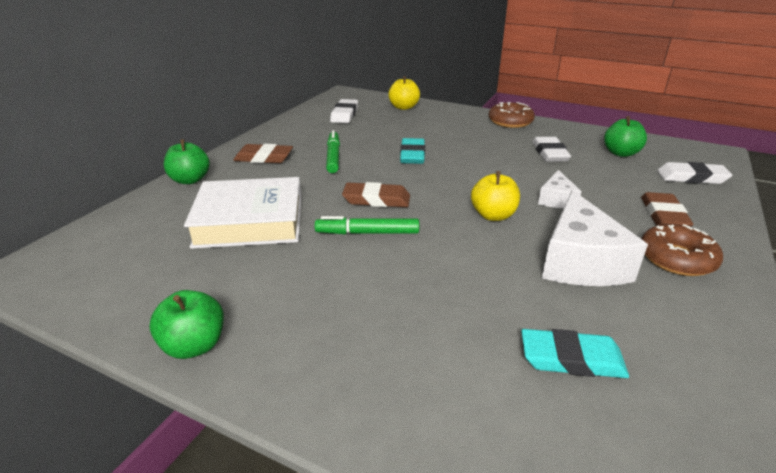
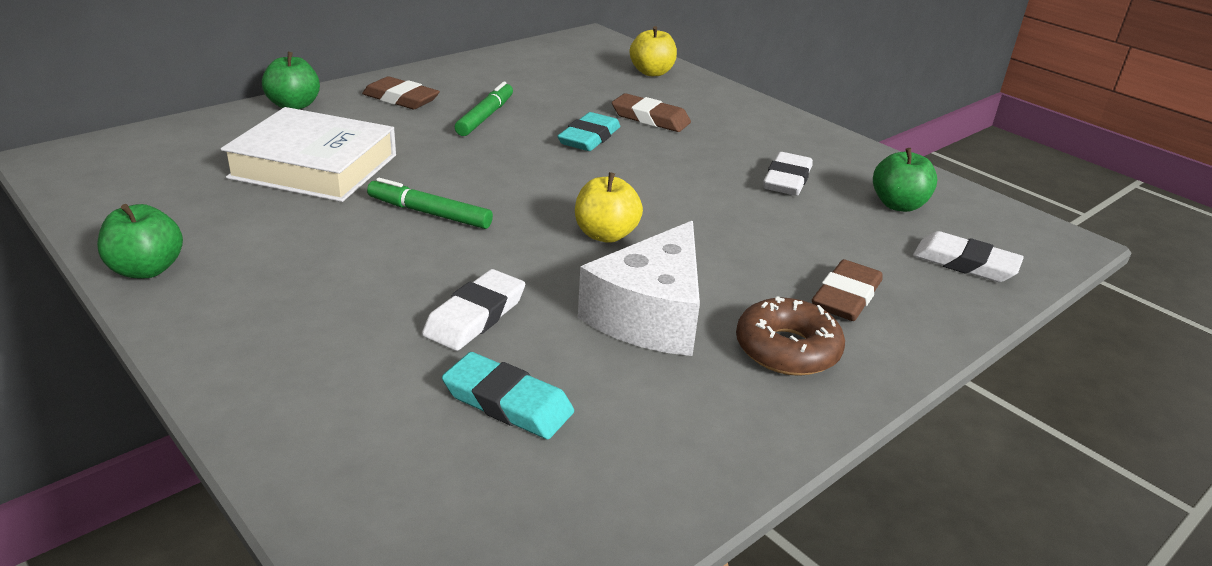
camera: 20 degrees right, 0 degrees up
(344, 114) = (559, 66): white eraser -> white eraser (475, 316)
(376, 199) = (481, 179): brown eraser -> brown eraser (650, 118)
(510, 121) = (784, 125): brown donut -> none
(556, 199) = (716, 238): white cheese -> none

